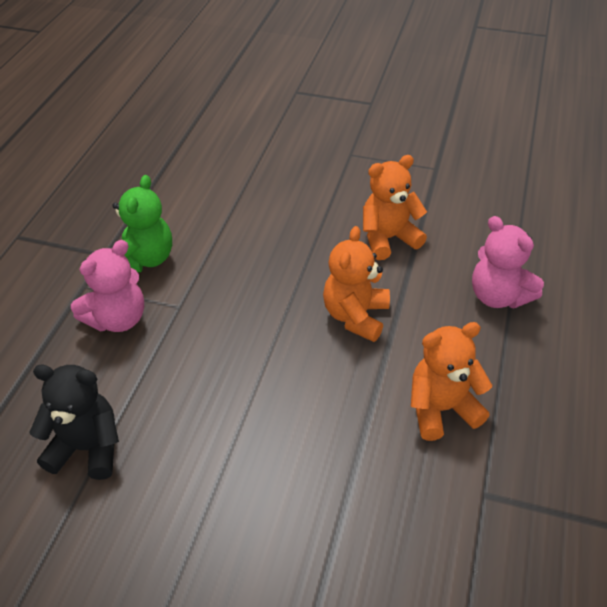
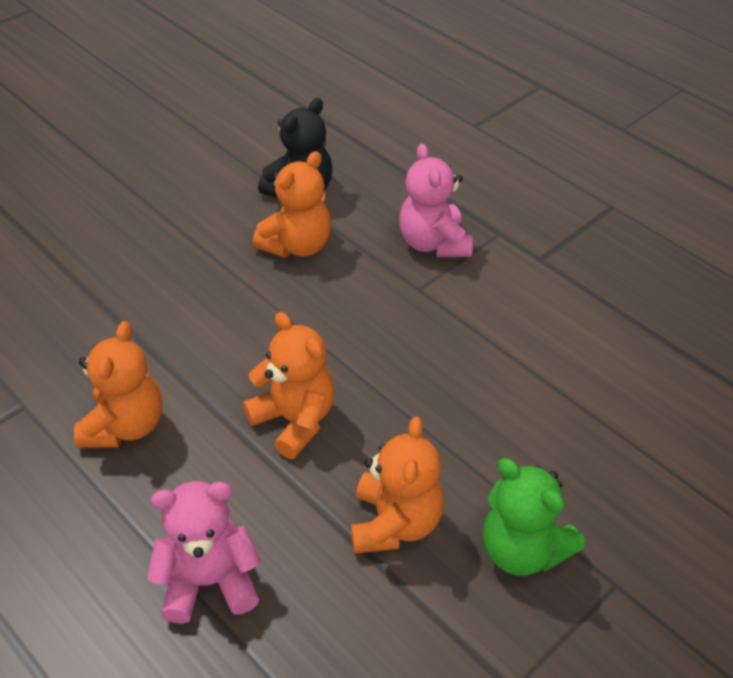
camera: 120 degrees right, 0 degrees up
(145, 259) = (511, 286): green teddy bear -> green teddy bear (522, 550)
(171, 408) = (297, 245): none -> orange teddy bear

